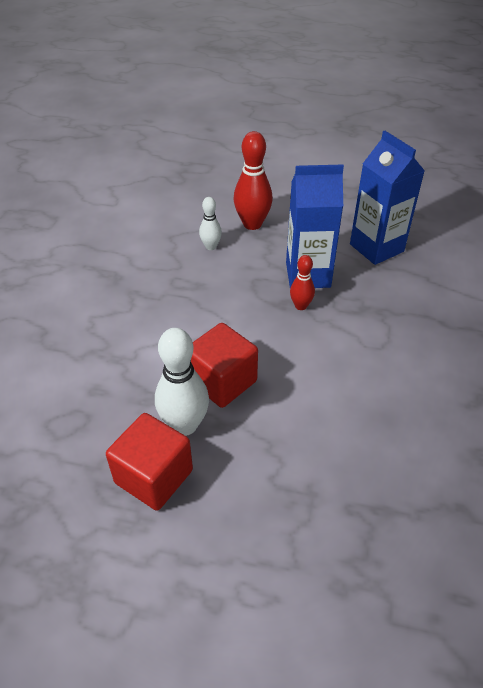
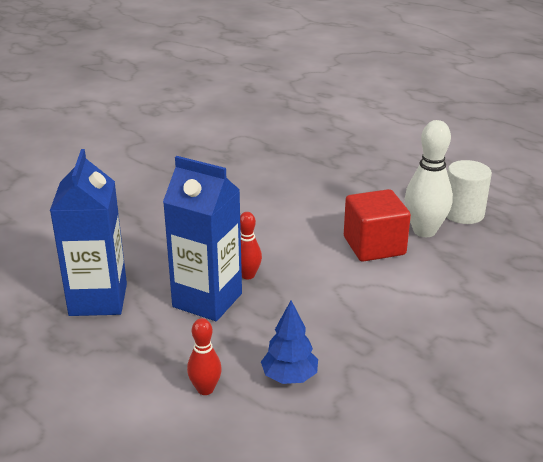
camera: 150 degrees left, 15 degrees down
(154, 476) = (463, 213): red cube -> white cylinder
(211, 247) = (289, 377): white bowling pin -> blue tree
(252, 224) = (205, 389): red bowling pin -> red bowling pin, size x0.56

